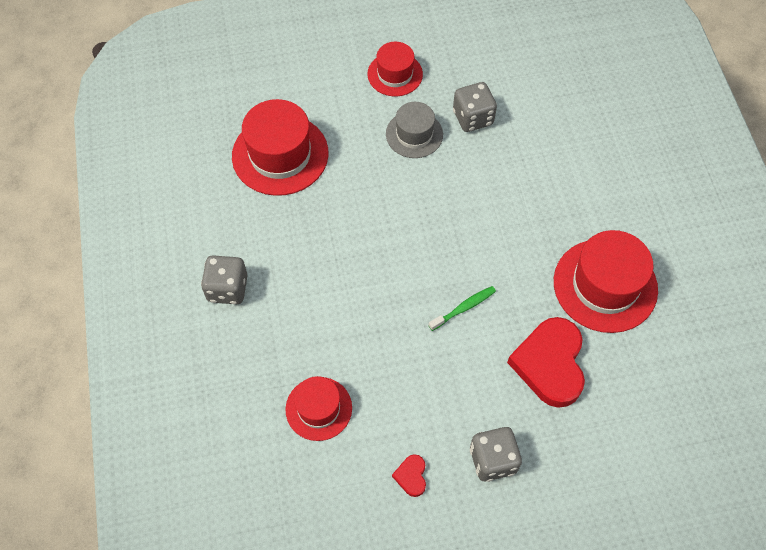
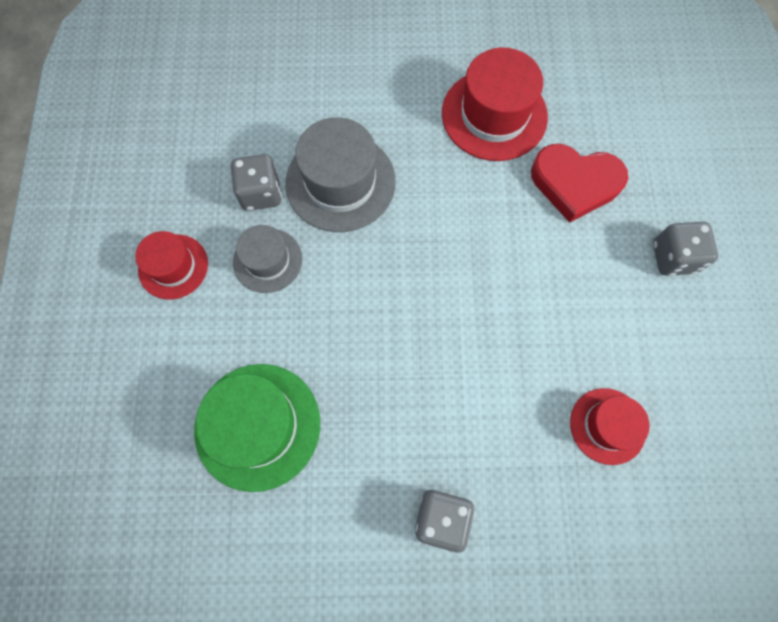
camera: 80 degrees left, 10 degrees up
(280, 154) = (258, 426): red hat -> green hat
(411, 476) = (688, 339): red heart -> none
(464, 308) = (502, 251): green toothbrush -> none
(498, 172) = (340, 182): none -> grey hat

